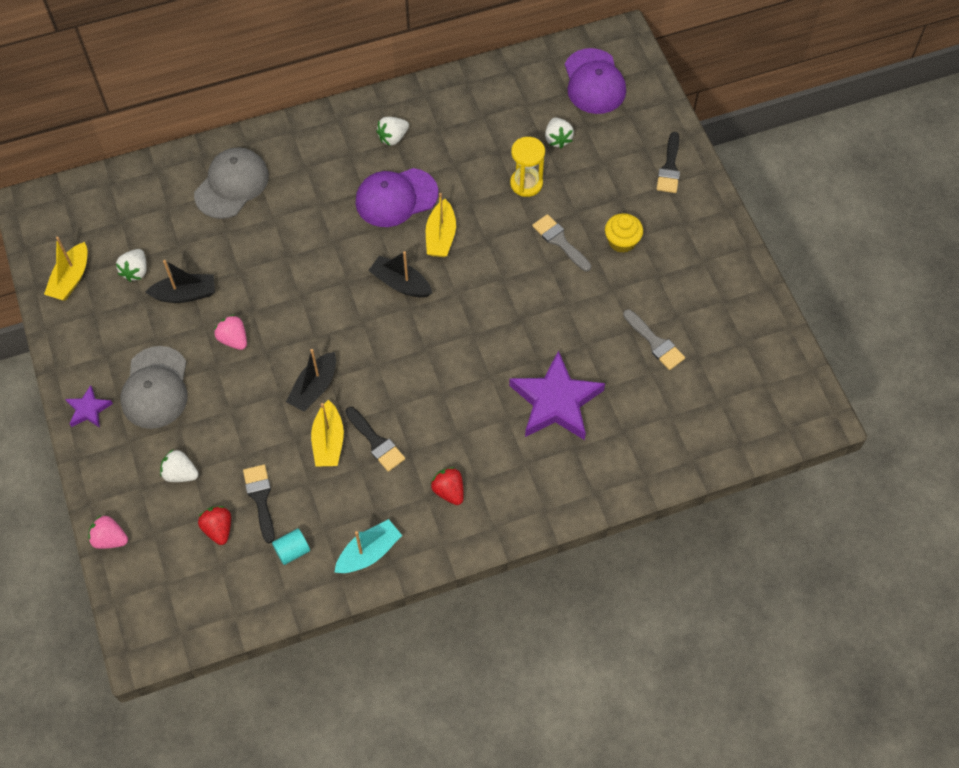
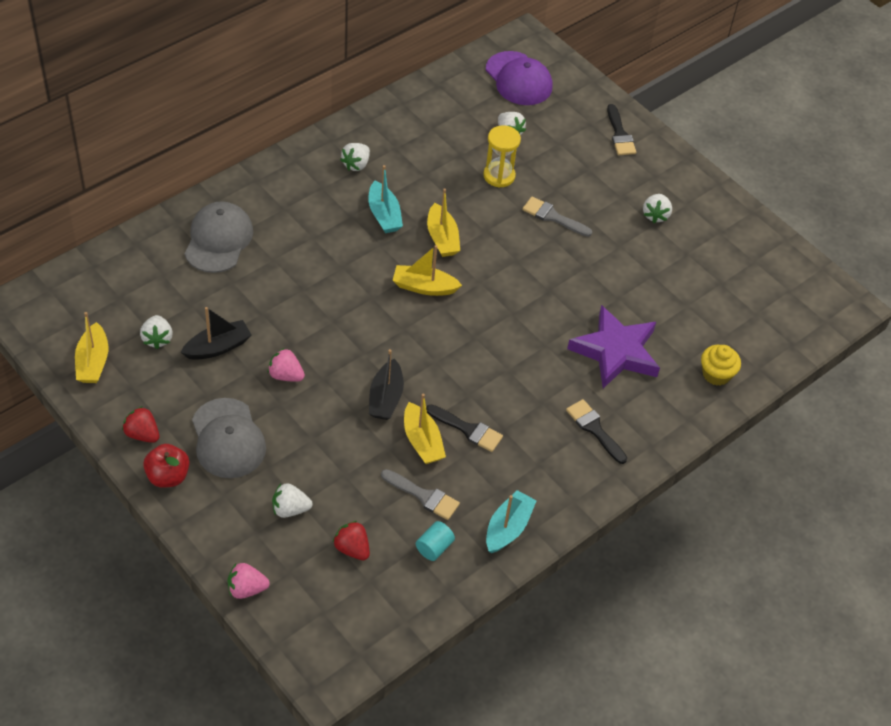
camera: 25 degrees left, 10 degrees down
(88, 409) = (168, 476): purple star -> red apple
(260, 498) = (380, 509): black brush -> black brush (594, 429)
(396, 198) = (384, 215): purple cap -> turquoise boat
(400, 283) = (424, 287): black boat -> yellow boat
(449, 491) = (556, 453): red strawberry -> red strawberry (142, 434)
(622, 241) = (608, 204): yellow cupcake -> yellow cupcake (716, 374)
(655, 342) = (679, 280): grey brush -> grey brush (424, 496)
(665, 266) = (655, 215): none -> white strawberry

